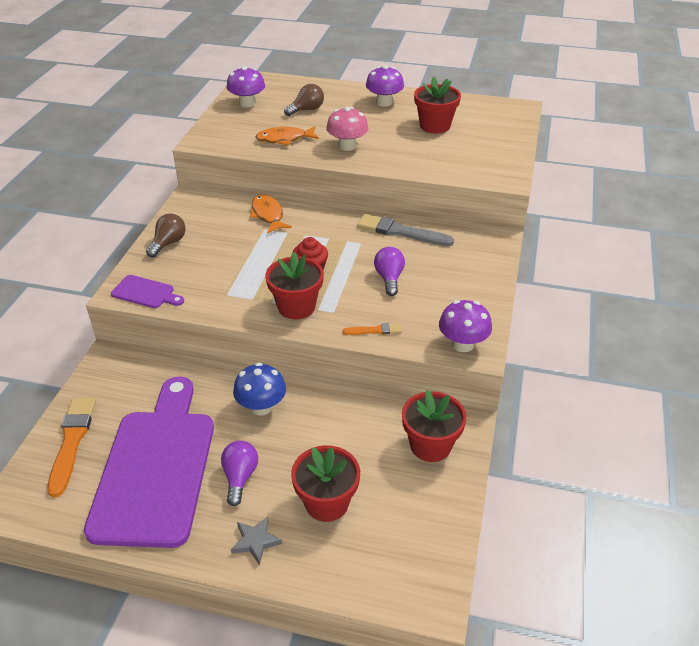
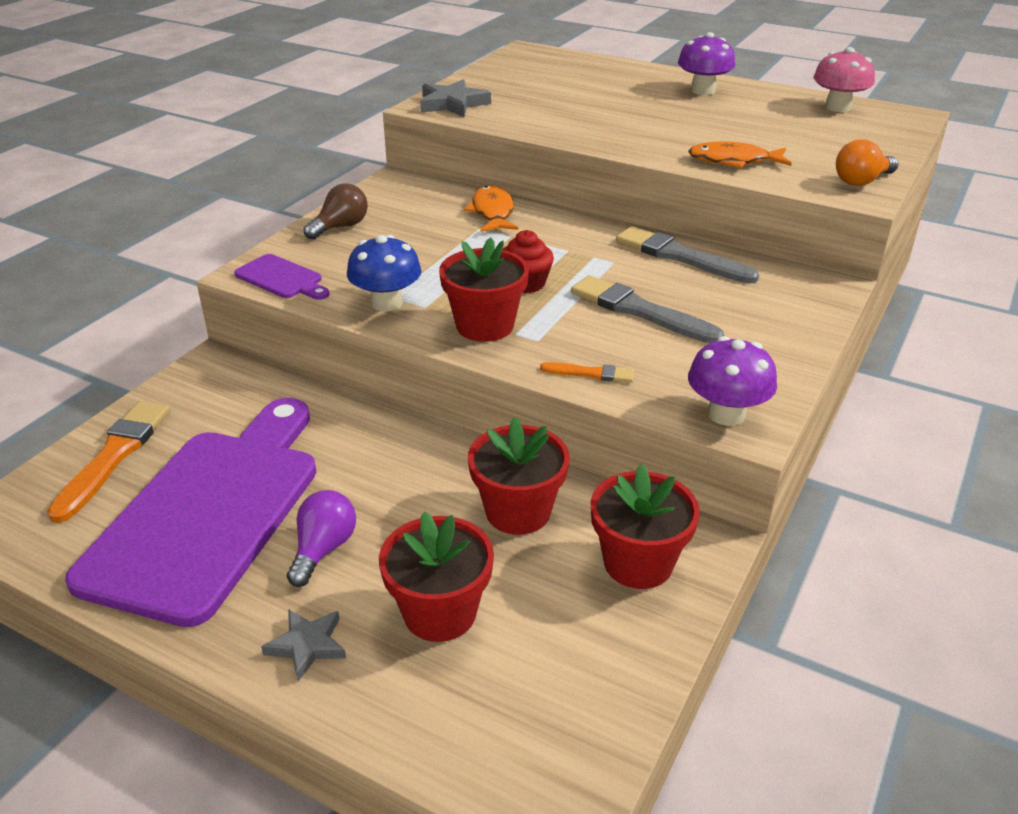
camera: 15 degrees right, 5 degrees down
(219, 136) = (452, 104): none -> grey star
(247, 103) = (508, 74): purple mushroom -> none
(261, 406) = (396, 460): blue mushroom -> blue mushroom (386, 303)
(284, 139) = (540, 115): orange fish -> orange fish (733, 161)
(307, 110) = (587, 88): brown light bulb -> none
(347, 146) = (628, 131): pink mushroom -> pink mushroom (838, 107)
(389, 278) = (640, 311): purple light bulb -> grey brush
(435, 126) = (769, 123): red flower pot -> red flower pot (518, 512)
(504, 168) = (861, 181): none -> orange light bulb

